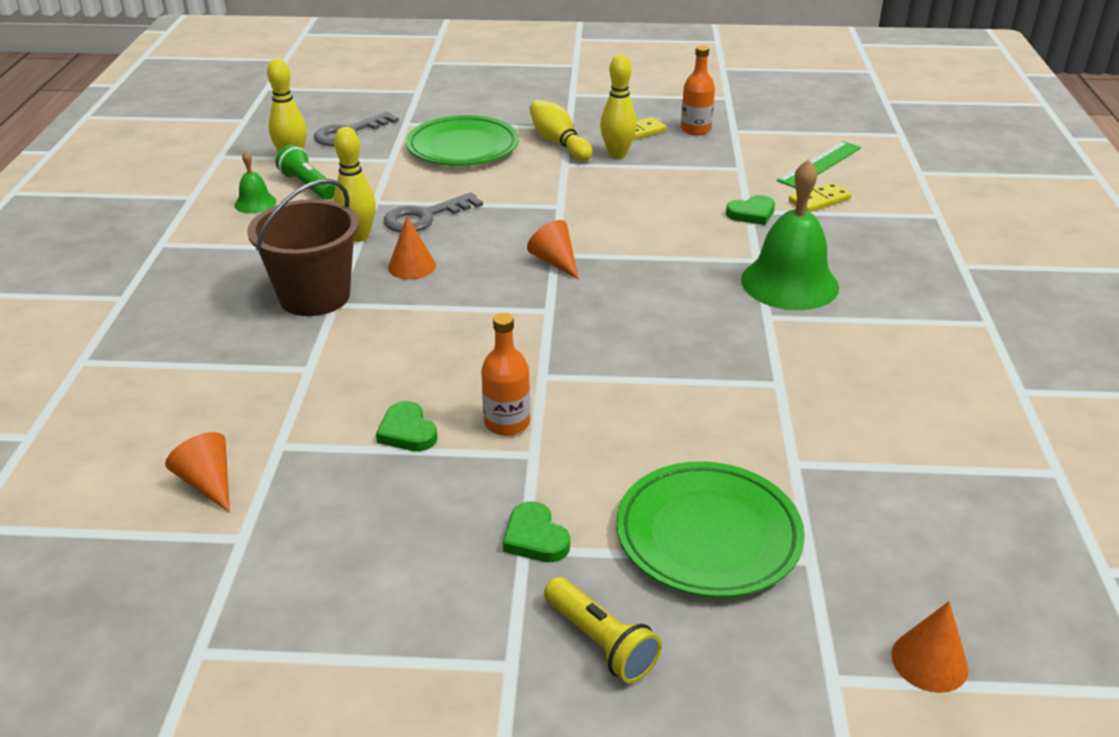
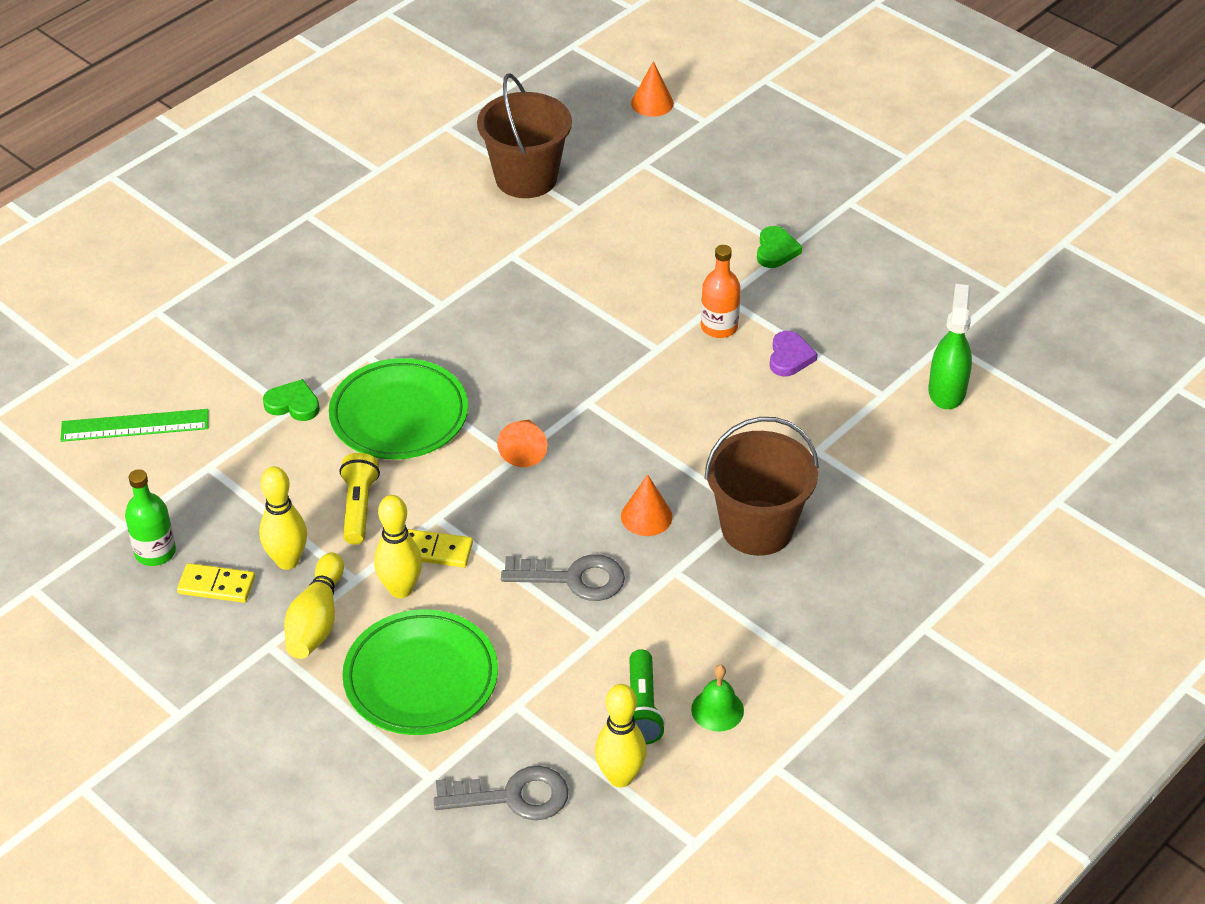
camera: 140 degrees left, 10 degrees up
(208, 483) = (947, 391): orange cone -> green spray bottle
(358, 236) = (658, 587): yellow bowling pin -> yellow bowling pin (401, 589)
(407, 431) = (790, 357): green heart -> purple heart
(601, 642) = (795, 188): yellow flashlight -> yellow flashlight (358, 507)
(695, 129) = (155, 552): orange bottle -> green bottle
(708, 535) = (681, 201): green plate -> green plate (399, 415)
(789, 283) = (380, 321): green bell -> none
(819, 200) = (215, 384): yellow domino -> yellow domino (435, 551)
(891, 464) = (526, 178): none -> brown bucket

